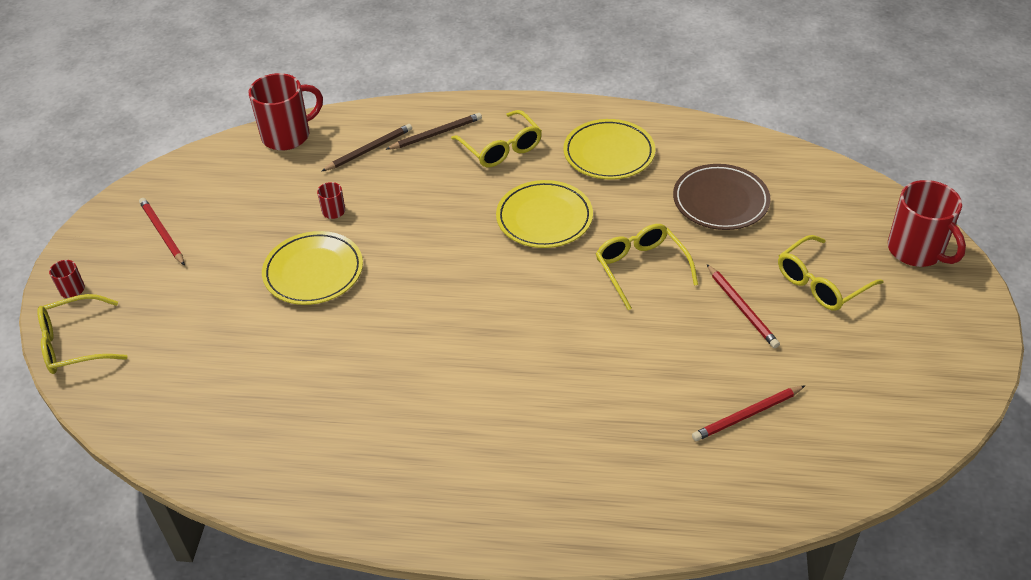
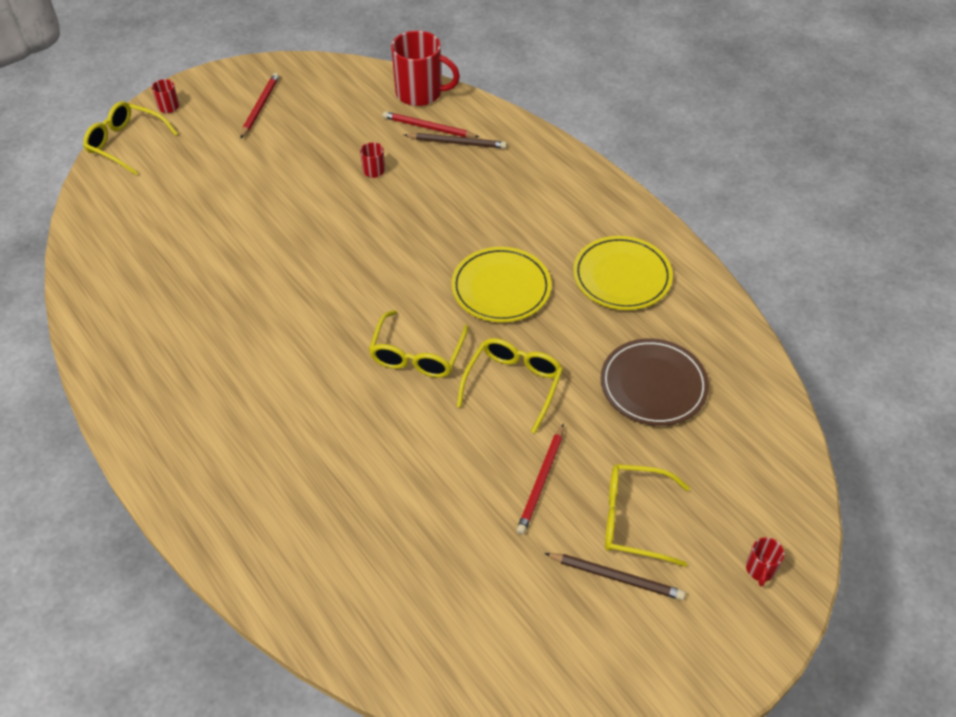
camera: 45 degrees right, 5 degrees up
(313, 272) = (305, 204): yellow plate -> none
(436, 134) = (518, 165): brown pencil -> brown pencil (616, 577)
(501, 148) = (548, 210): yellow glasses -> yellow glasses (417, 354)
(747, 415) = (424, 561): red pencil -> red pencil (428, 128)
(916, 250) = (760, 569): red mug -> red mug, size x0.45

